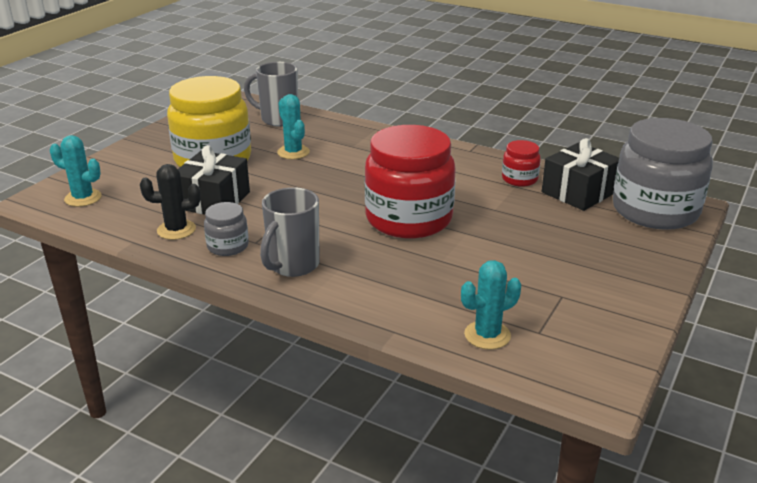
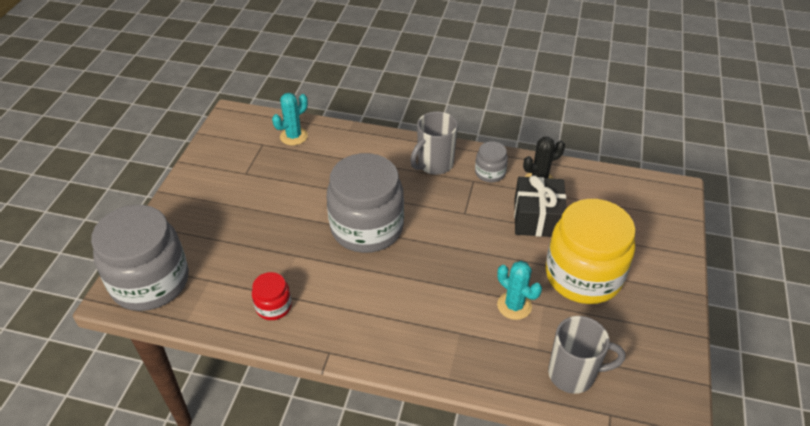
camera: 165 degrees right, 15 degrees up
(83, 198) = (642, 200): turquoise cactus -> none
(293, 265) = (434, 164): grey mug -> grey mug turned 150 degrees counterclockwise
(408, 219) = (367, 228): red jar -> grey jar
(578, 192) = (217, 296): black gift -> none

